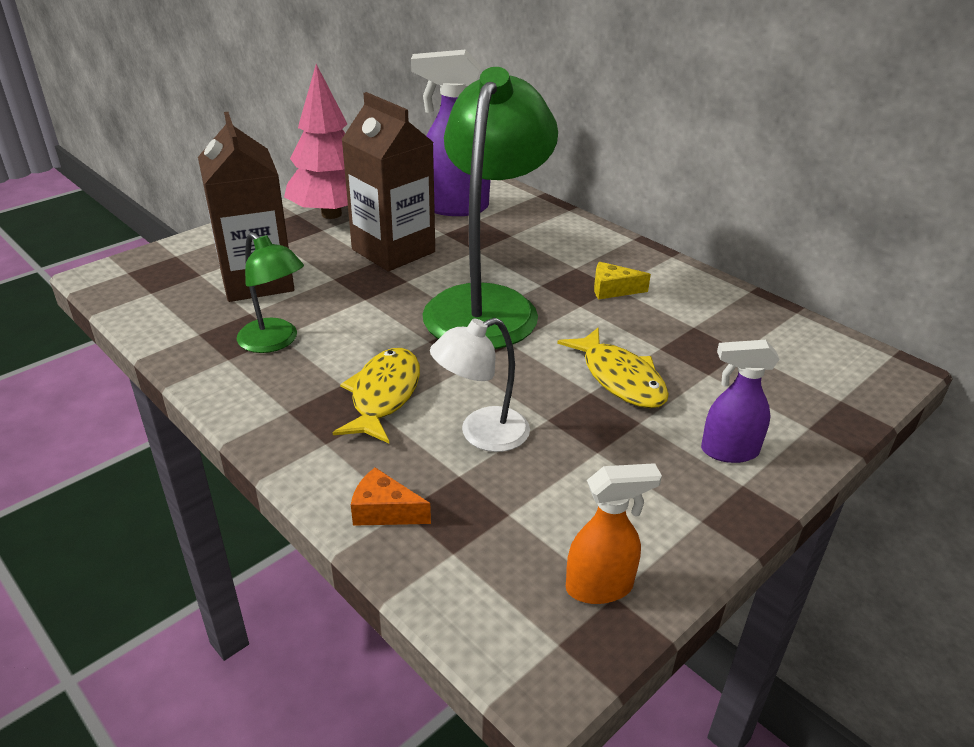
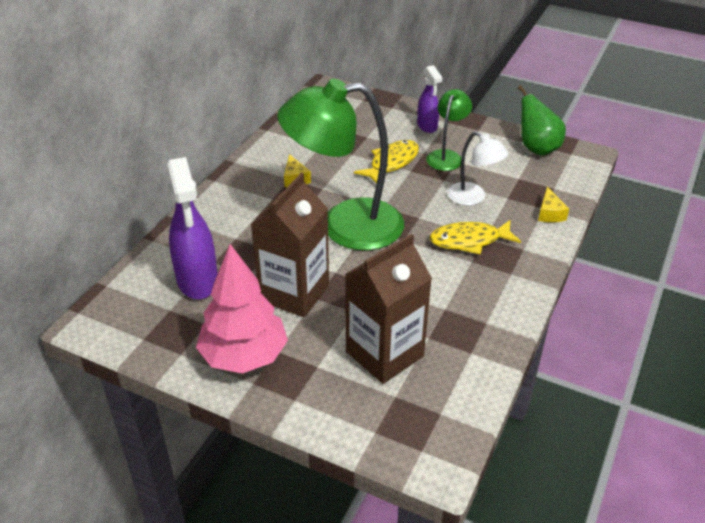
camera: 110 degrees left, 5 degrees up
(275, 342) = (453, 308): green lamp -> green lamp (446, 156)
(384, 511) = (550, 213): orange cheese -> yellow cheese
(600, 587) = (537, 148): orange spray bottle -> green pear

